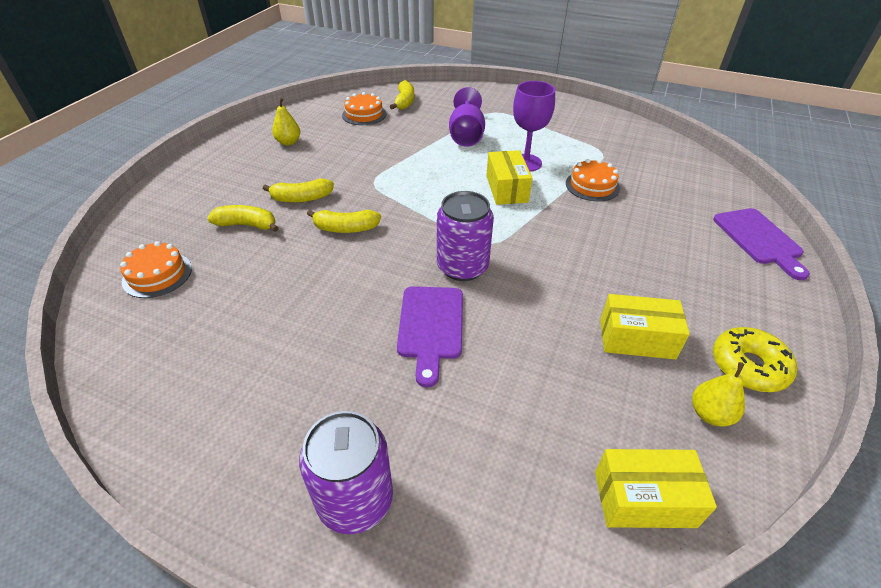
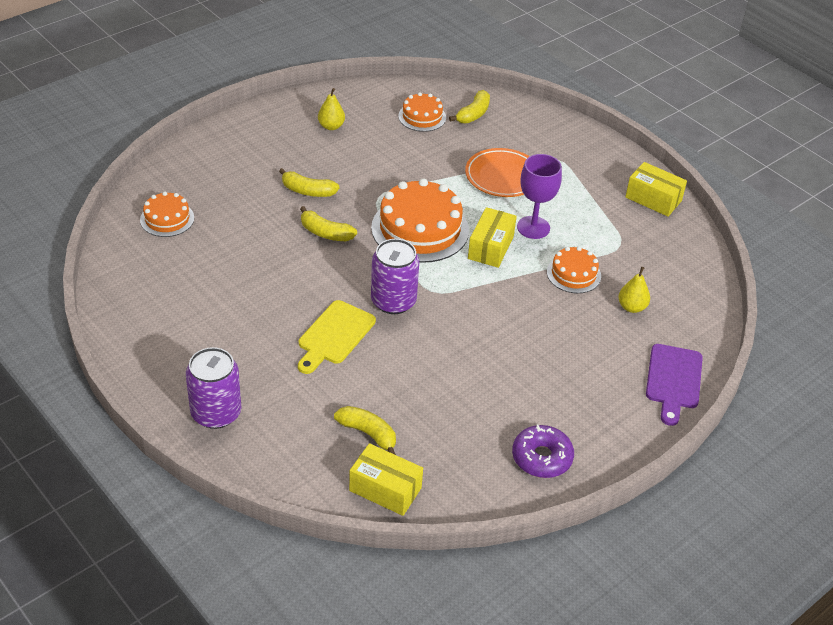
camera: 25 degrees right, 0 degrees up
(247, 225) = (251, 200): yellow banana -> yellow banana (368, 433)
(430, 327) = (334, 335): purple cutting board -> yellow cutting board
(433, 195) = (420, 229): none -> orange cake
(466, 135) = (502, 176): purple goblet -> orange plate
(636, 338) = (478, 406): yellow box -> yellow box (653, 199)
(710, 414) = (478, 470): yellow pear -> yellow pear (632, 307)
(748, 366) = (542, 458): yellow donut -> purple donut

